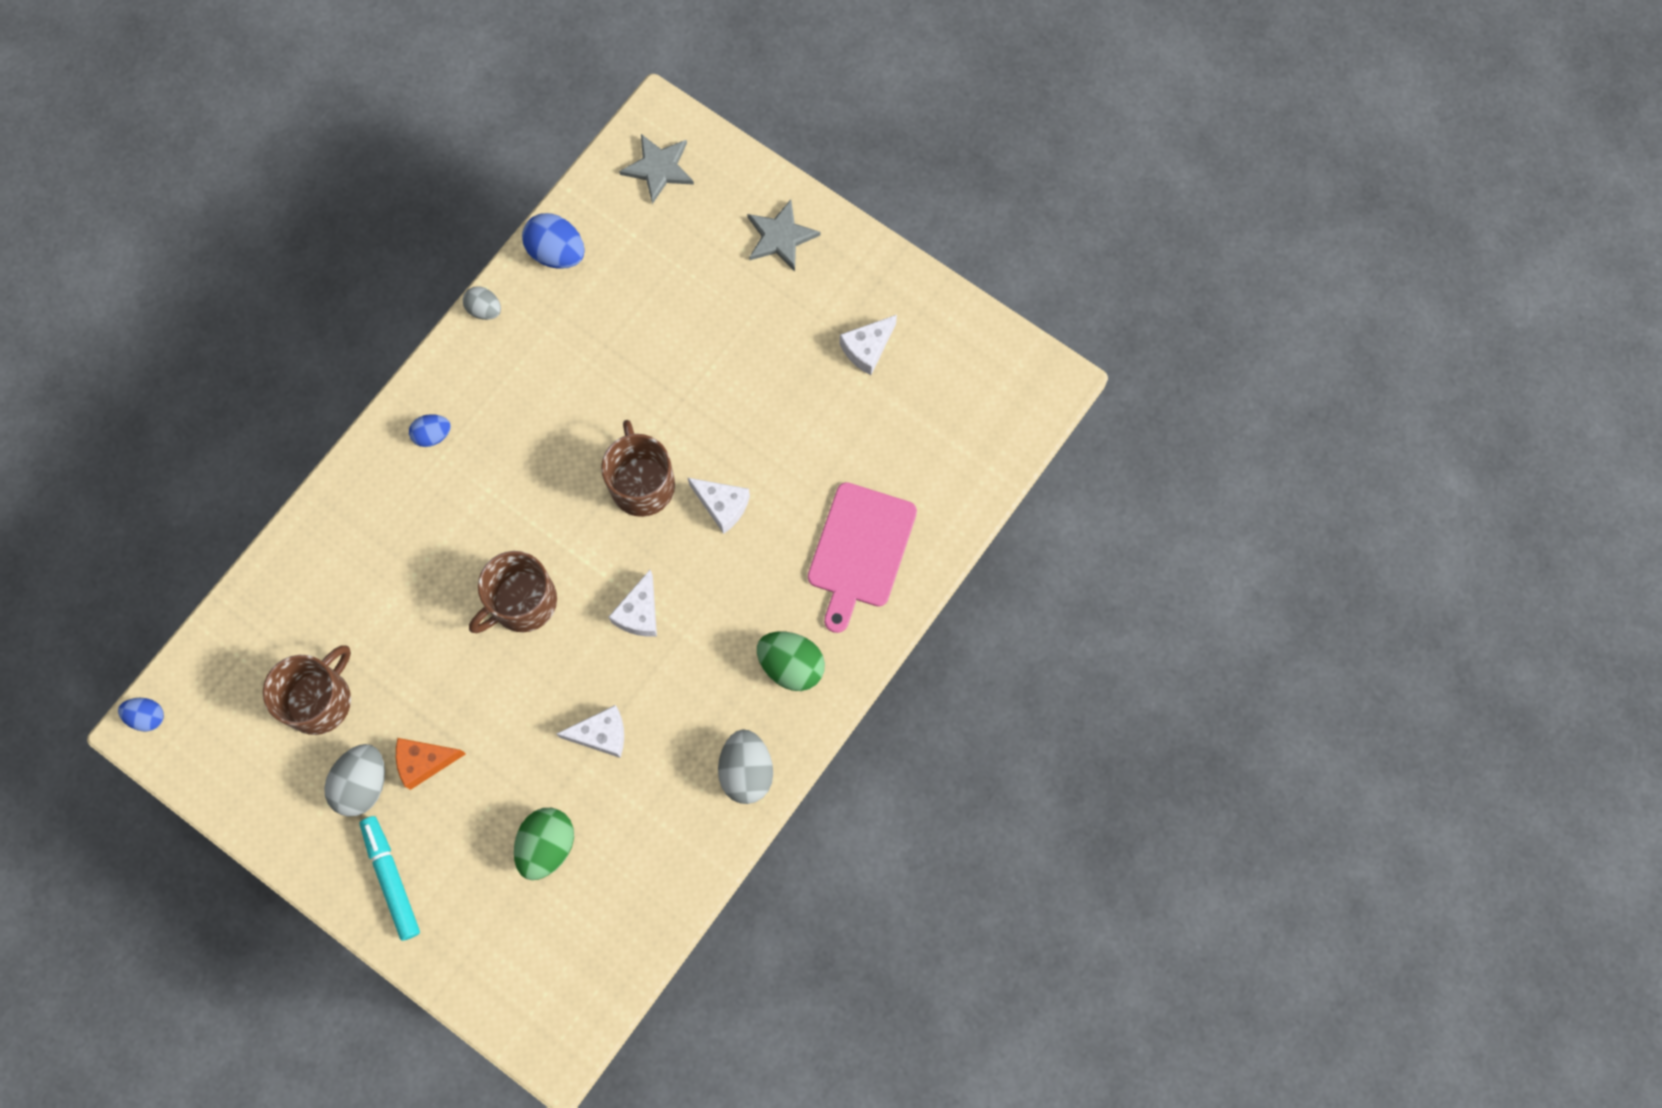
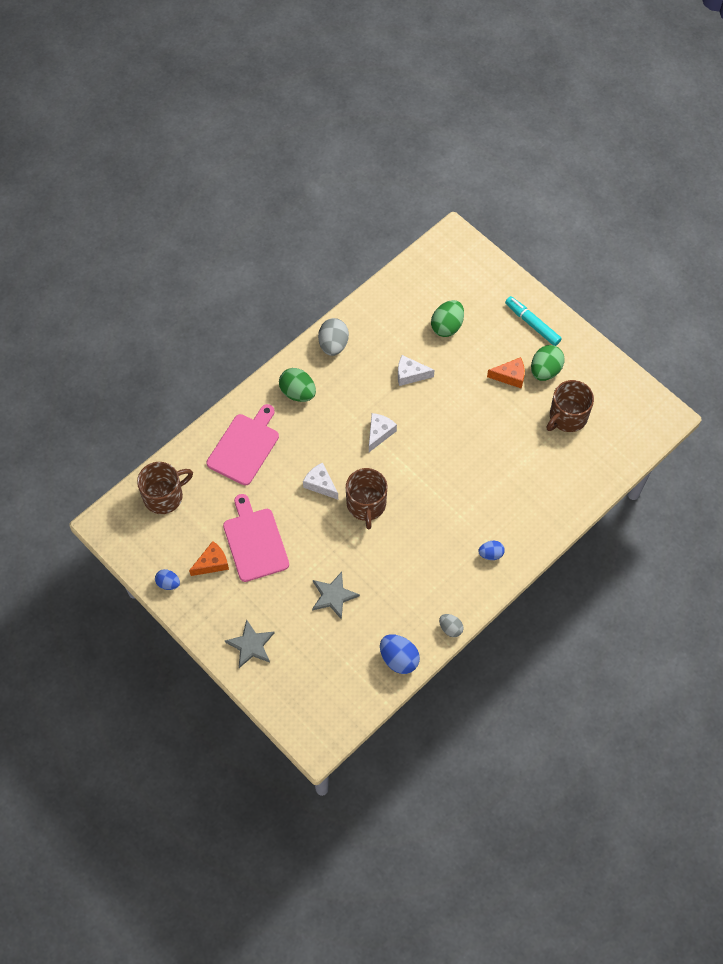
camera: 170 degrees left, 10 degrees down
(147, 716) = (666, 423): blue egg -> blue egg (168, 583)
(363, 784) = (545, 370): grey egg -> green egg
(391, 878) = (532, 324): turquoise marker -> turquoise marker turned 150 degrees clockwise
(522, 602) = (446, 450): brown mug -> brown mug (164, 496)
(659, 168) = (322, 707): grey star -> grey star (333, 596)
(808, 393) = (255, 542): none -> pink cutting board
(867, 348) = (212, 563): white cheese -> orange cheese

